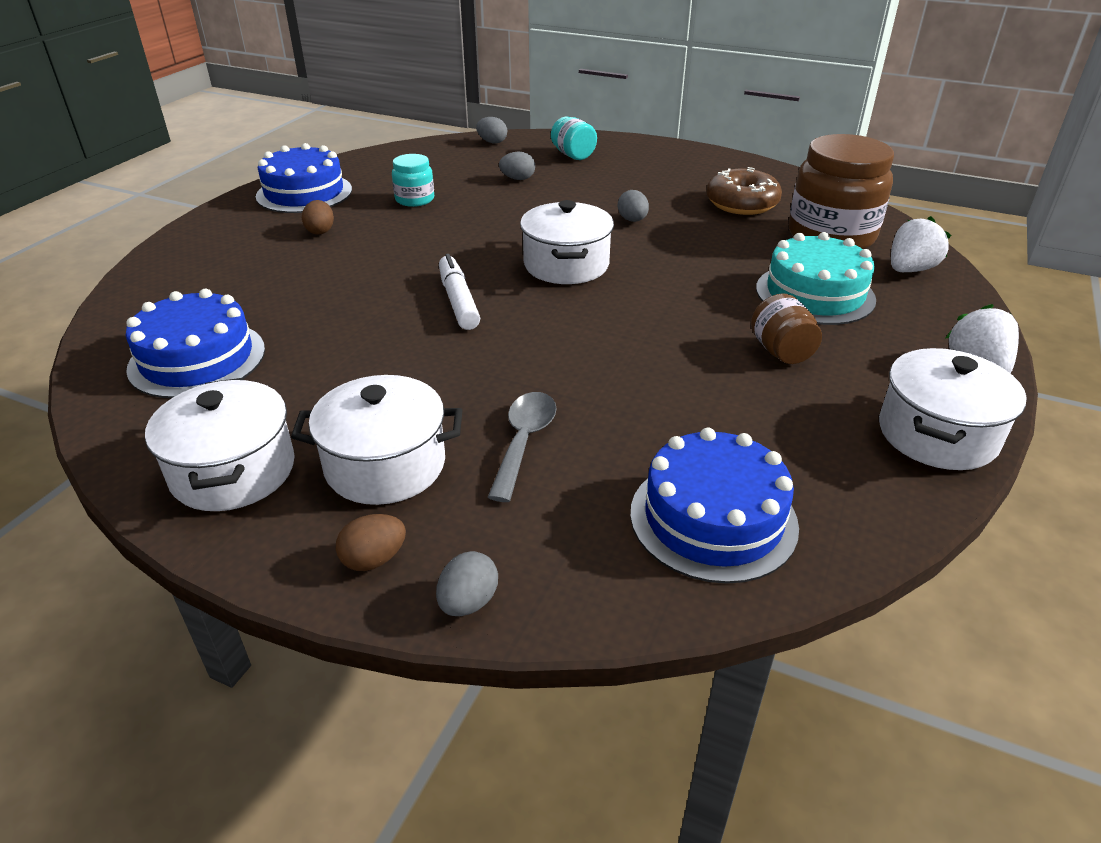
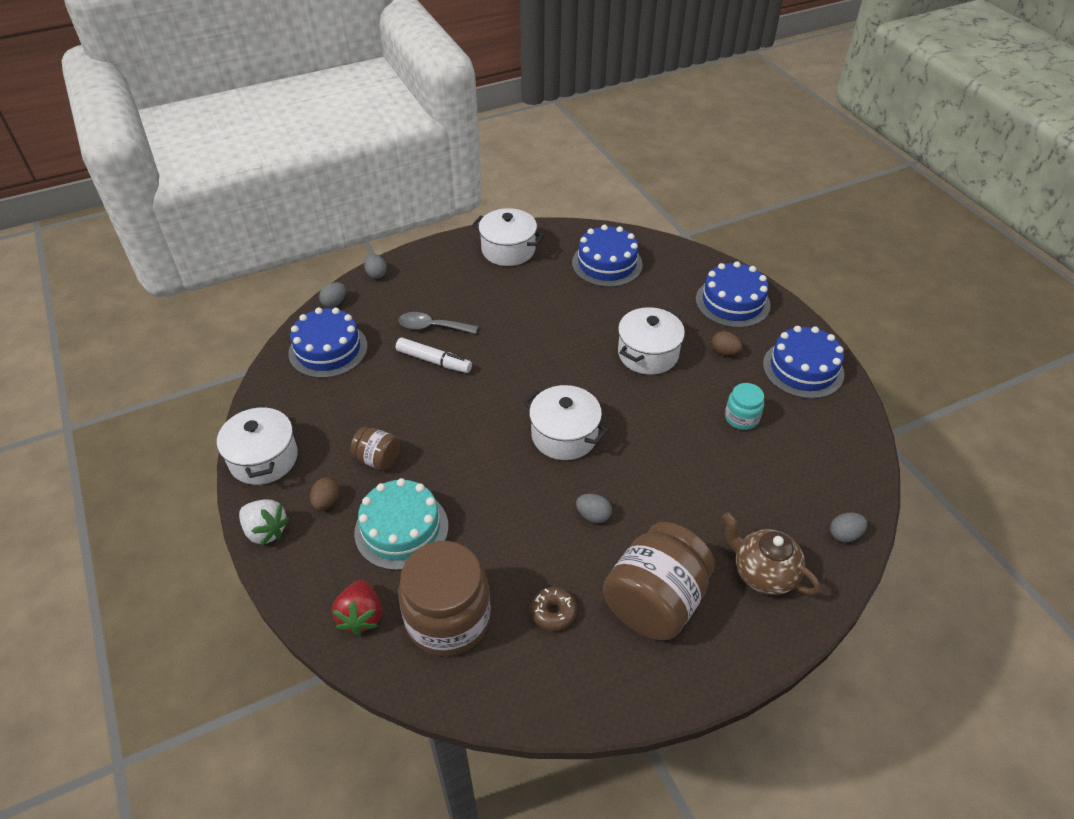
camera: 130 degrees right, 10 degrees up
(215, 251) = (732, 302): none -> blue cake
(374, 559) = (420, 263): brown egg -> brown egg (326, 502)
(385, 465) = (465, 285): white pot -> white pot (648, 354)
(458, 301) = (571, 366): white marker -> white marker (434, 361)
(518, 179) = (735, 498): grey egg -> grey egg (334, 303)
(524, 441) = (432, 327): grey spoon -> grey spoon turned 135 degrees clockwise
(573, 155) = (762, 573): turquoise jar -> brown teapot
(662, 177) = (655, 601): none -> brown jar
(741, 204) = (553, 612): brown donut -> brown donut, size x0.60
(910, 269) = (361, 616): white strawberry -> red strawberry

